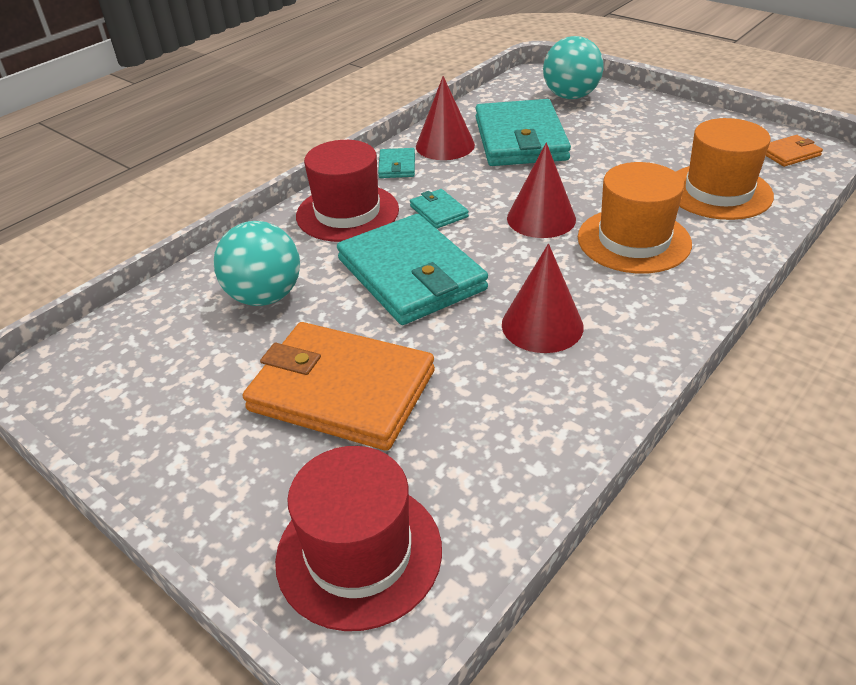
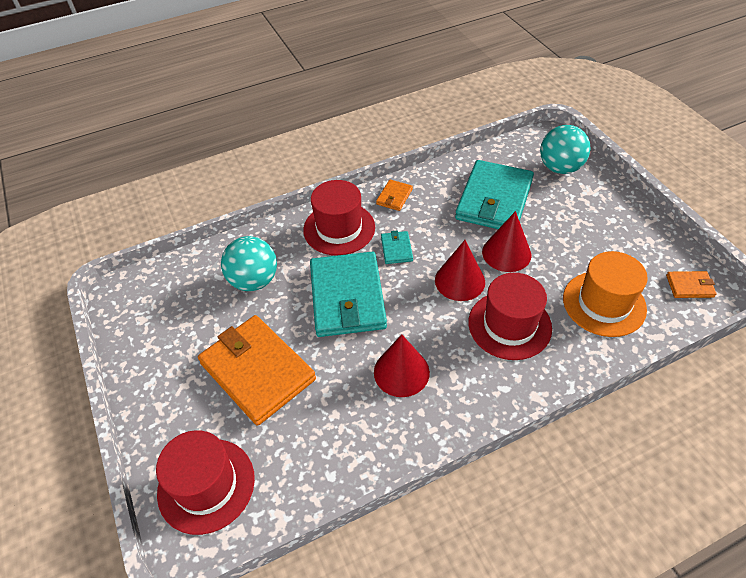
camera: 25 degrees right, 10 degrees up
(397, 166) = (394, 197): turquoise wallet -> orange wallet
(445, 145) = (438, 188): red cone -> red cone (506, 253)
(633, 240) = (509, 325): orange hat -> red hat

